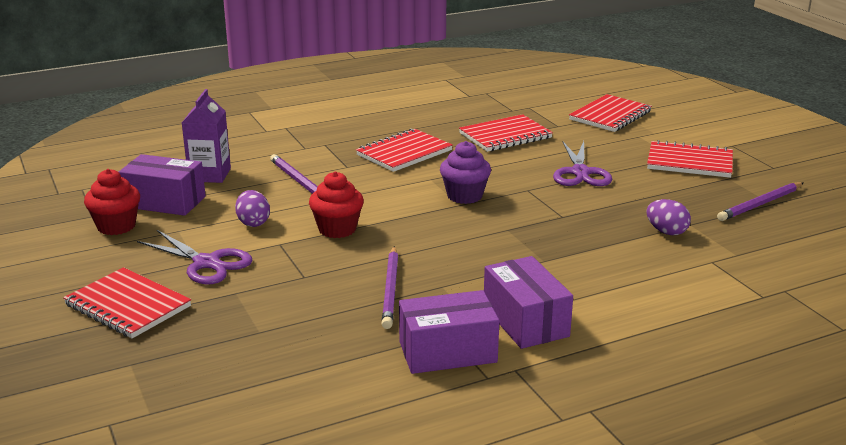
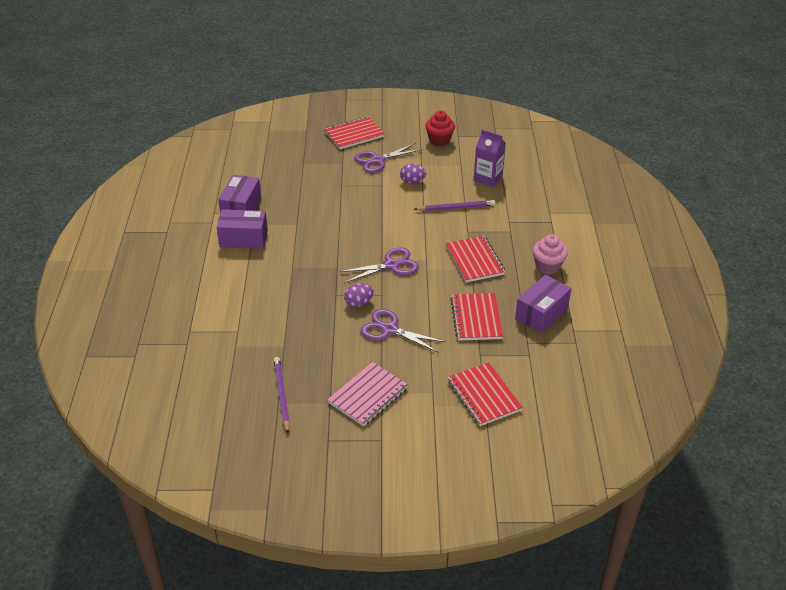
camera: 115 degrees right, 15 degrees up
(165, 202) = (460, 158): purple box -> purple box (541, 313)
(337, 229) = (384, 207): red cupcake -> none
(377, 118) = (547, 267): none -> pink cupcake
(391, 289) = (307, 207): purple pencil -> none
(464, 196) = (391, 265): purple cupcake -> purple scissors
(666, 232) = (283, 330): purple egg -> purple egg (358, 303)
(689, 162) = (368, 395): red notebook -> pink notebook

